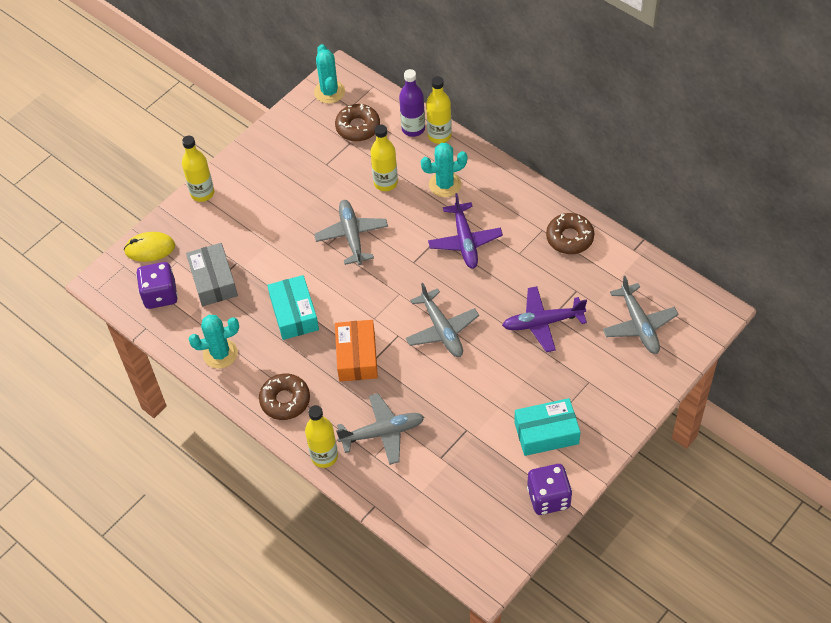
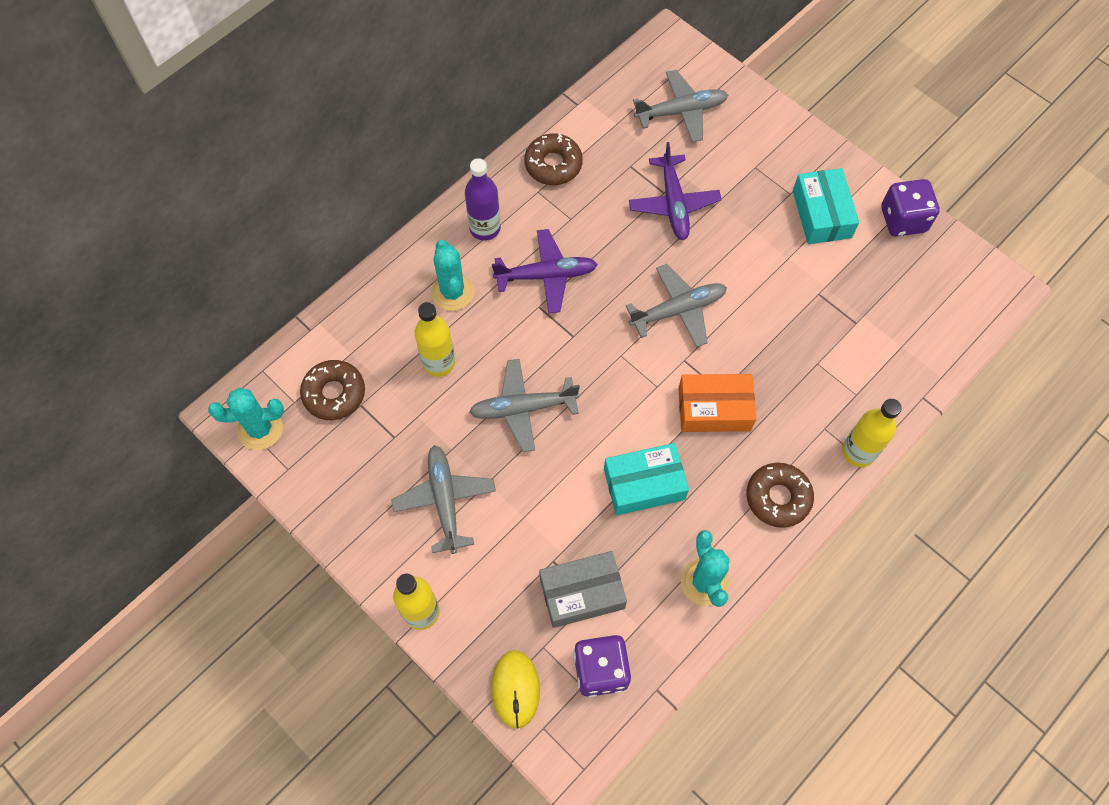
camera: 90 degrees left, 10 degrees up
(382, 433) = (824, 384): grey plane -> grey plane (445, 500)
(413, 129) = (350, 324): purple bottle -> purple bottle (485, 228)
(439, 135) = (368, 293): yellow bottle -> none

